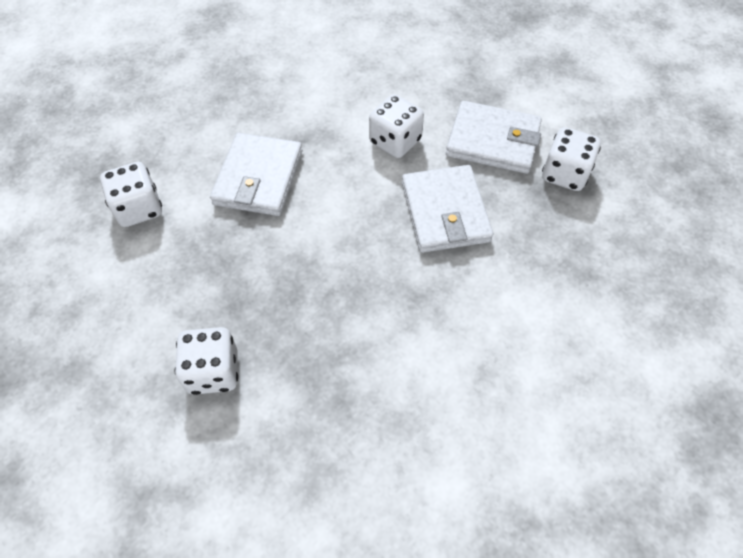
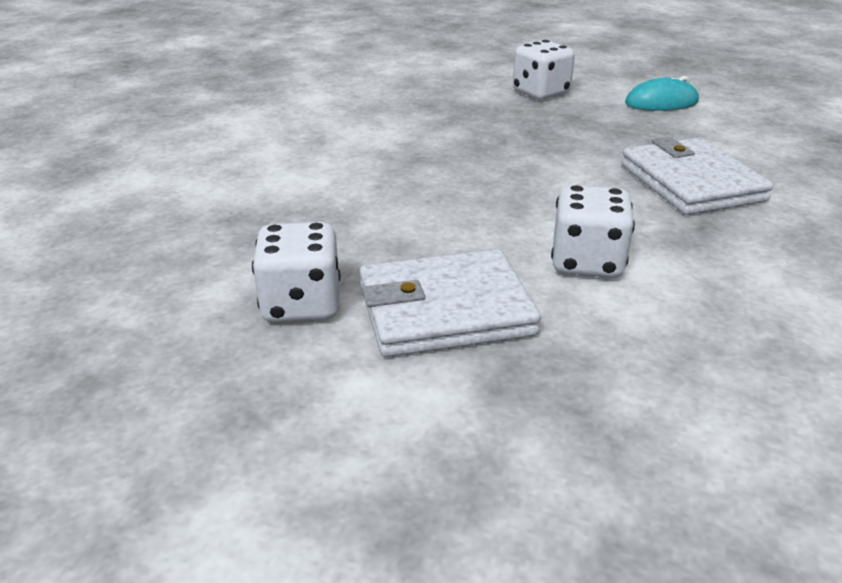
camera: 150 degrees right, 25 degrees down
(134, 293) = (661, 103): none -> turquoise mouse
(139, 209) = (755, 135): white dice -> none
(445, 212) = (445, 218): white wallet -> none

